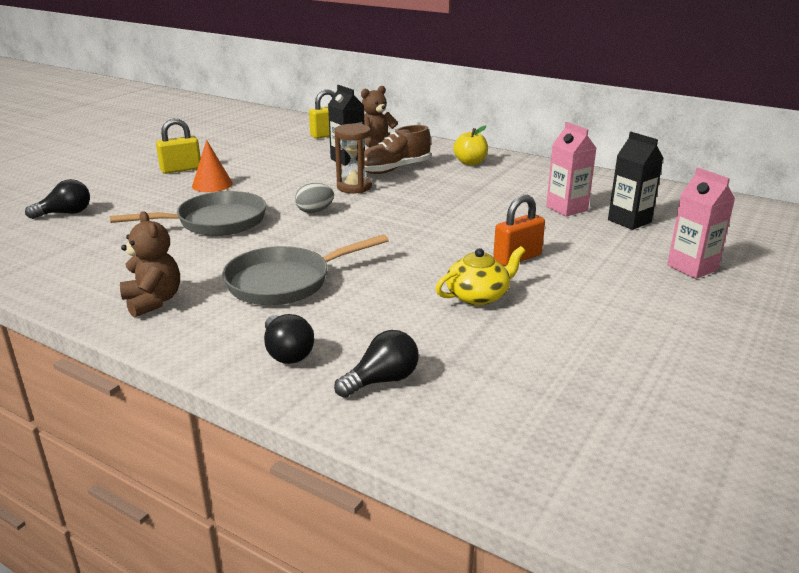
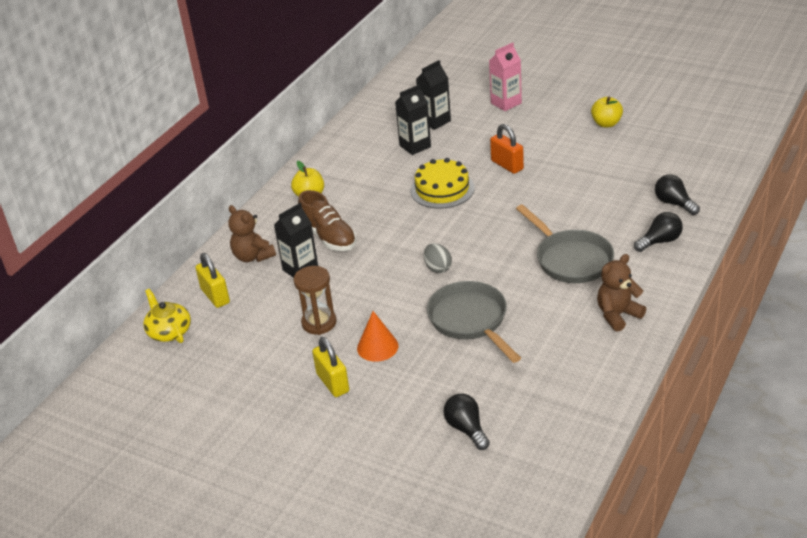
camera: 90 degrees left, 10 degrees up
(354, 187) = (378, 254): brown hourglass -> brown hourglass (319, 323)
(467, 219) = (442, 189): none -> yellow cake
(478, 296) = (566, 178): yellow teapot -> yellow teapot (169, 331)
(566, 208) = (415, 146): pink carton -> black carton
(643, 345) = (606, 123): none -> yellow apple

